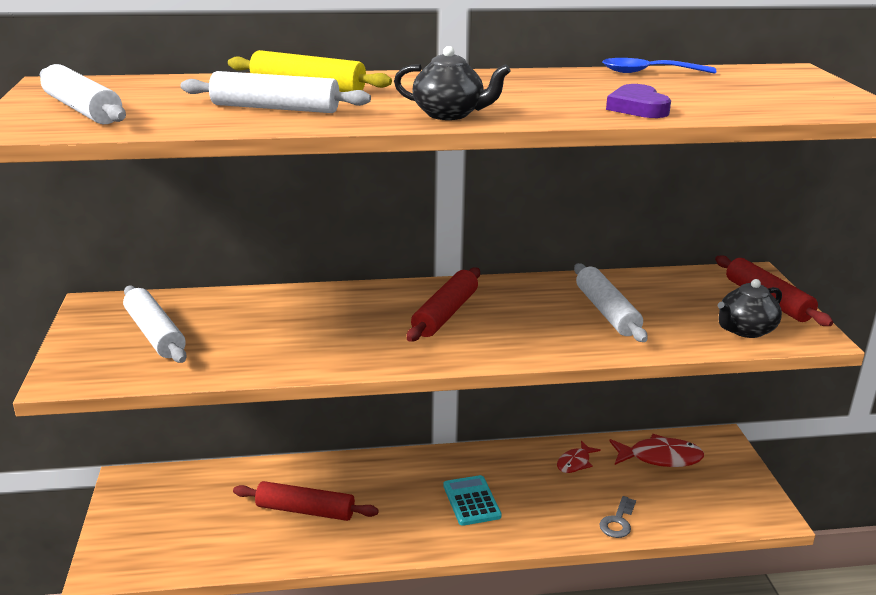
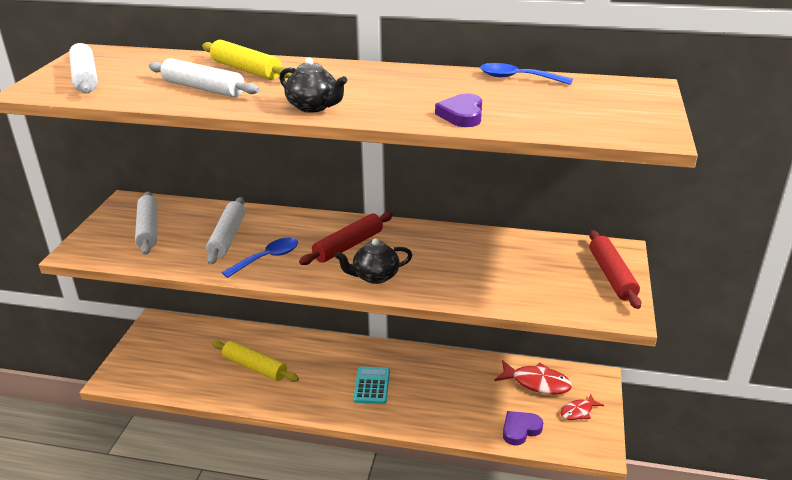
camera: 20 degrees right, 5 degrees up
(305, 510) = (255, 367): red rolling pin -> yellow rolling pin
(351, 343) = (267, 258): none -> blue spoon
(575, 463) = (466, 373): red fish -> red fish (578, 411)
(607, 312) = (470, 264): white rolling pin -> white rolling pin (228, 237)
(618, 521) = (471, 426): grey key -> none
(675, 513) = (520, 429): none -> purple heart
(745, 330) = (569, 299): black teapot -> black teapot (375, 276)

